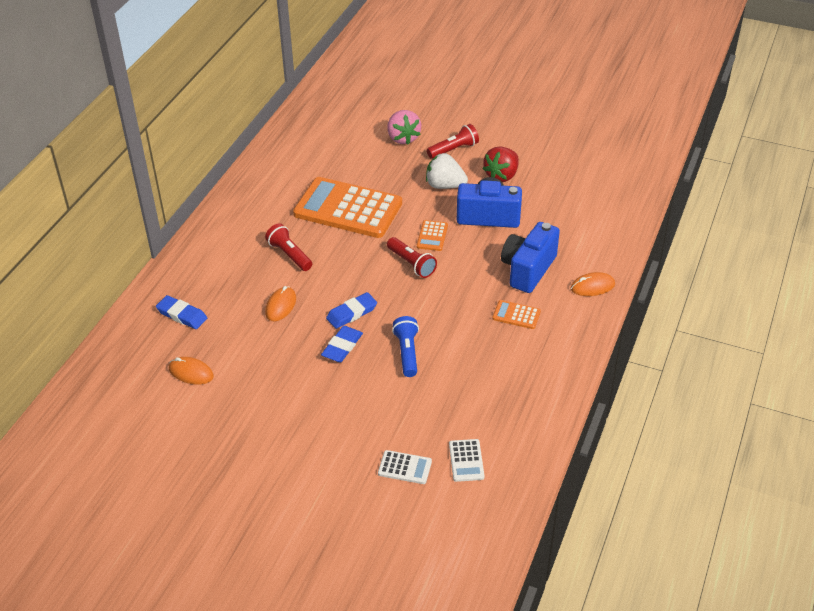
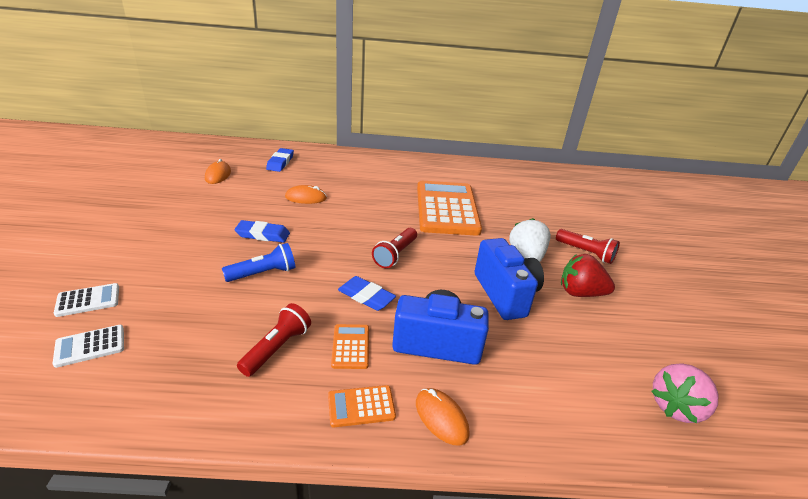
camera: 65 degrees right, 10 degrees down
(289, 255) = (370, 192): red flashlight -> red flashlight (277, 348)
(352, 313) = (309, 232): blue eraser -> blue eraser (366, 296)
(403, 138) = (569, 221): pink strawberry -> pink strawberry (676, 407)
(405, 467) = (88, 300): white calculator -> white calculator turned 105 degrees counterclockwise
(432, 236) = (445, 260): orange calculator -> orange calculator (361, 406)

